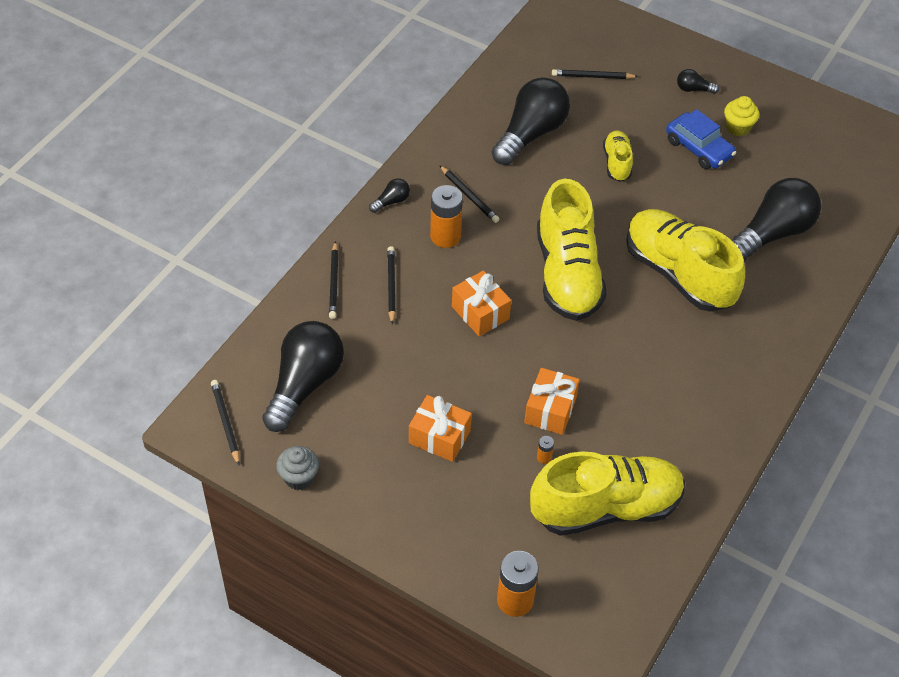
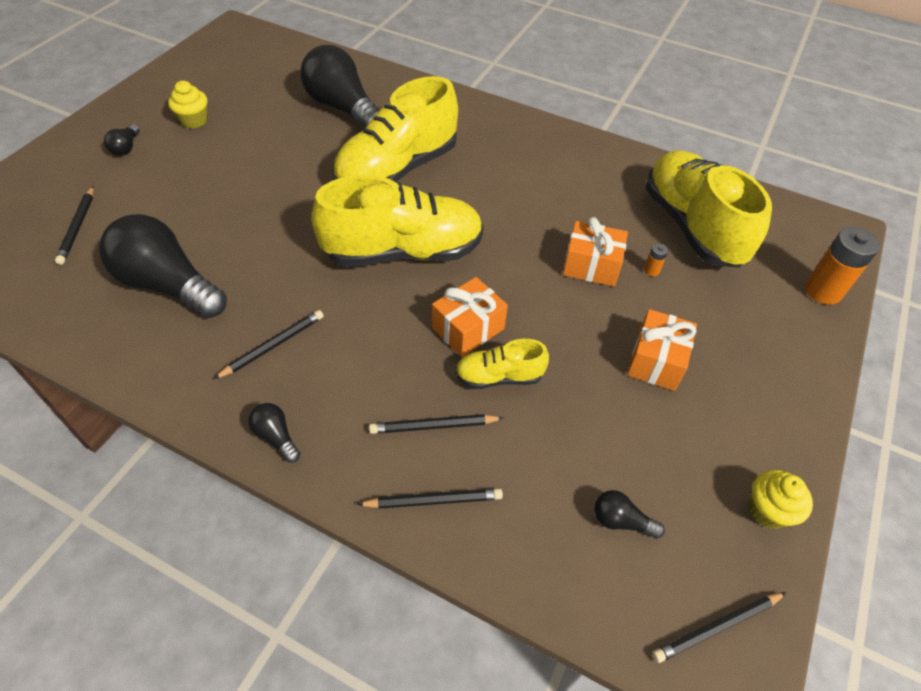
camera: 95 degrees left, 0 degrees up
(299, 477) = (768, 510): grey cupcake -> yellow cupcake
(304, 384) = (621, 521): black light bulb -> black light bulb, size x0.43
(445, 236) = (344, 369): orange battery -> none
(617, 163) = (232, 209): yellow shoe -> yellow shoe (499, 377)
(699, 148) = (220, 148): blue car -> none

